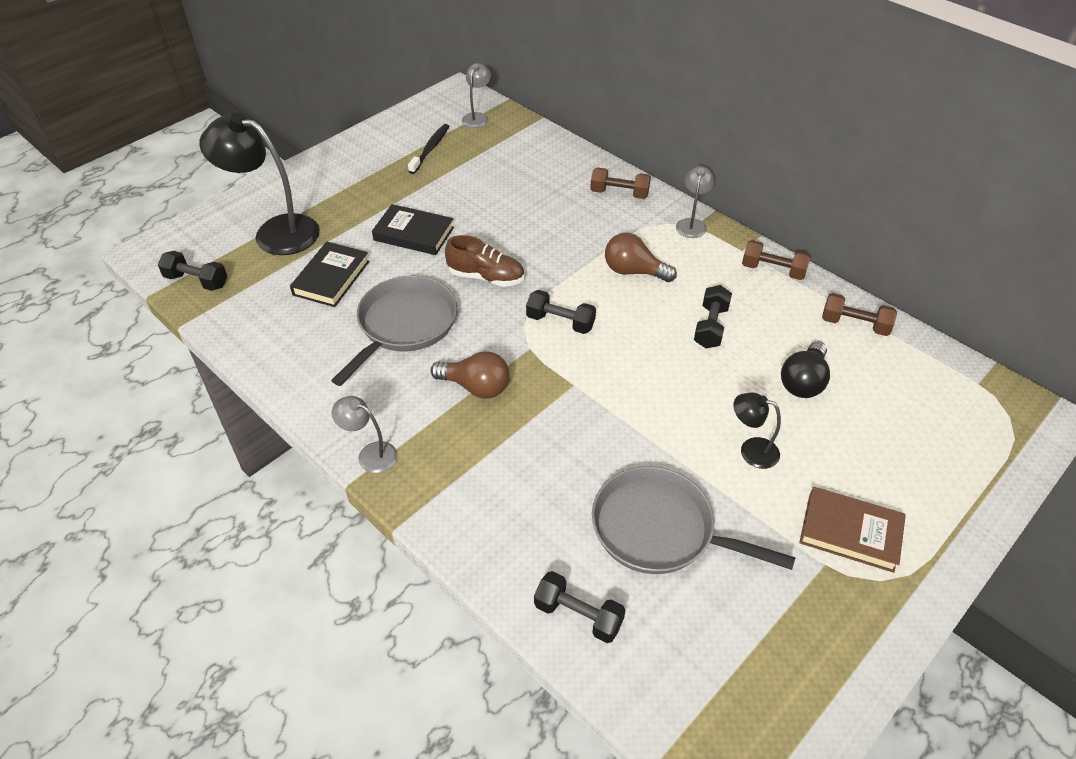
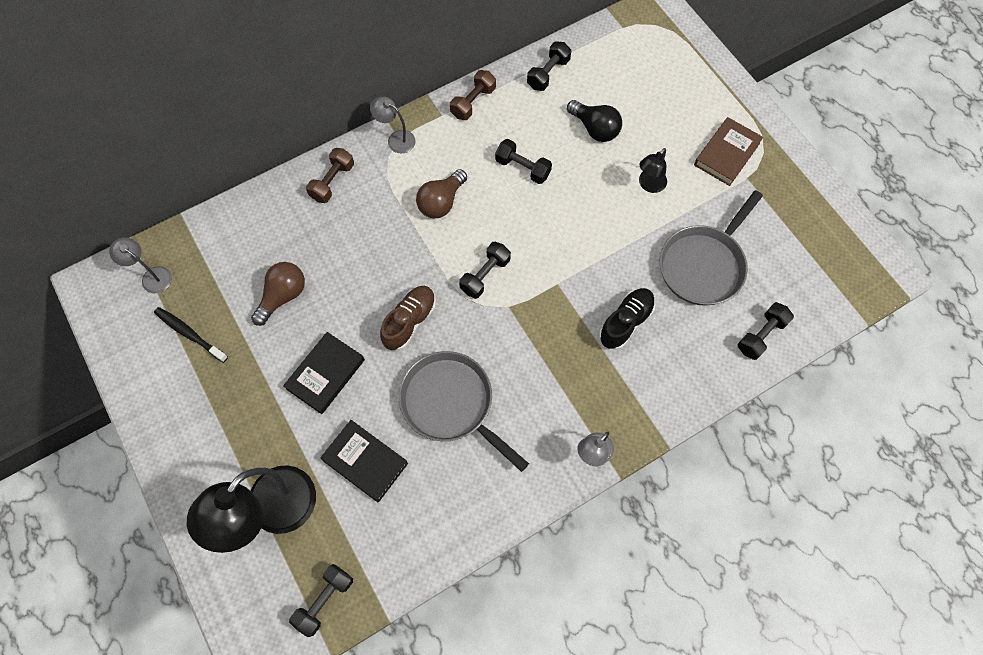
camera: 75 degrees left, 20 degrees up
(476, 387) = (541, 358): brown light bulb -> brown light bulb (283, 296)
(546, 457) = (625, 322): none -> black shoe
(854, 325) = (548, 73): brown dumbbell -> black dumbbell

